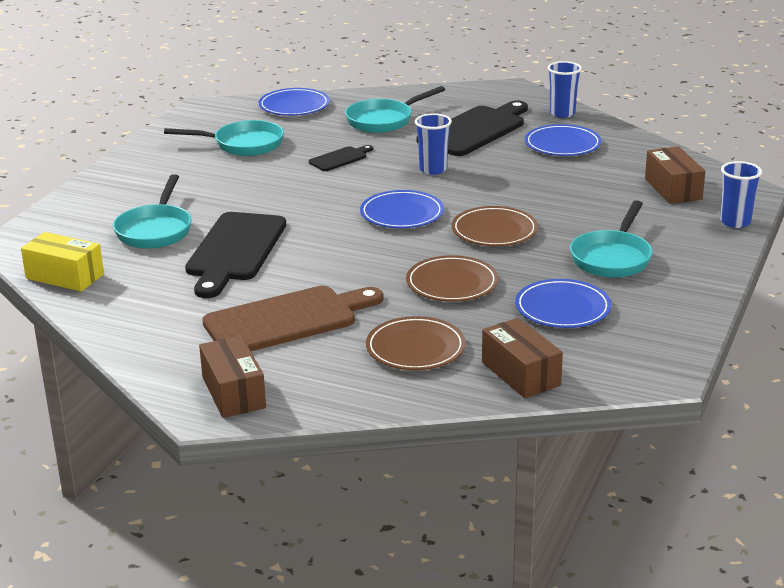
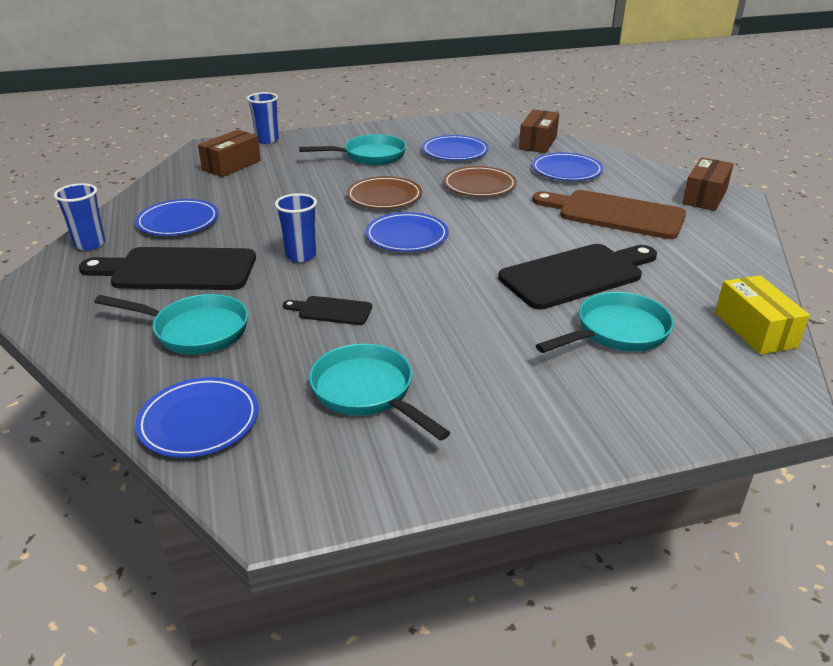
camera: 130 degrees left, 5 degrees up
(415, 348) = (566, 171): brown plate -> blue plate

